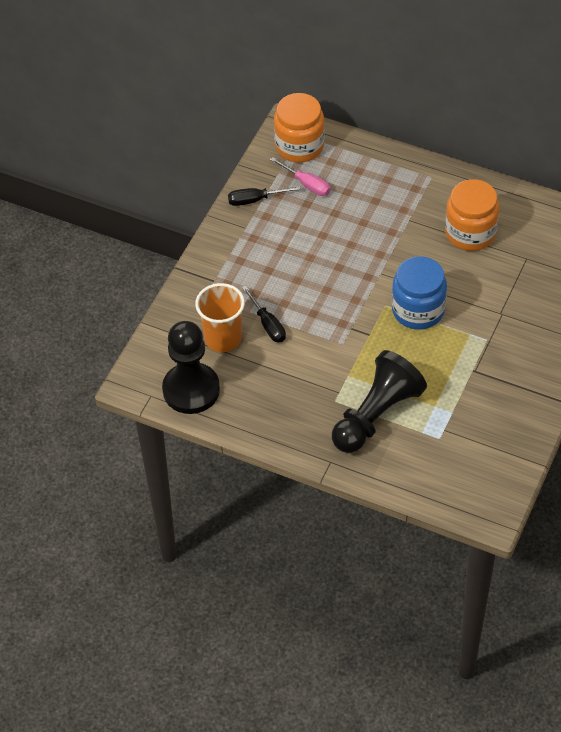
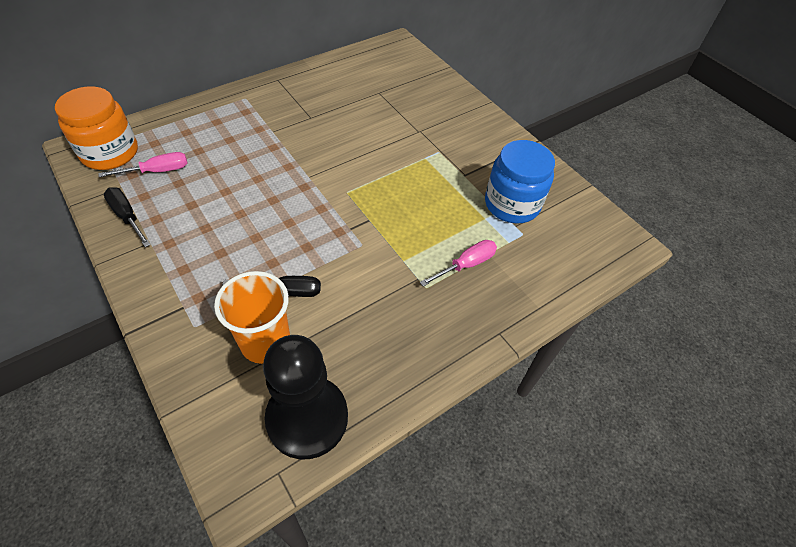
camera: 65 degrees left, 0 degrees up
(255, 200) = (127, 216): black screwdriver -> black screwdriver turned 120 degrees clockwise
(376, 415) = (466, 265): black pawn -> pink screwdriver
(418, 310) = (371, 175): blue jar -> blue jar (512, 204)
(470, 233) = (324, 106): orange jar -> none

